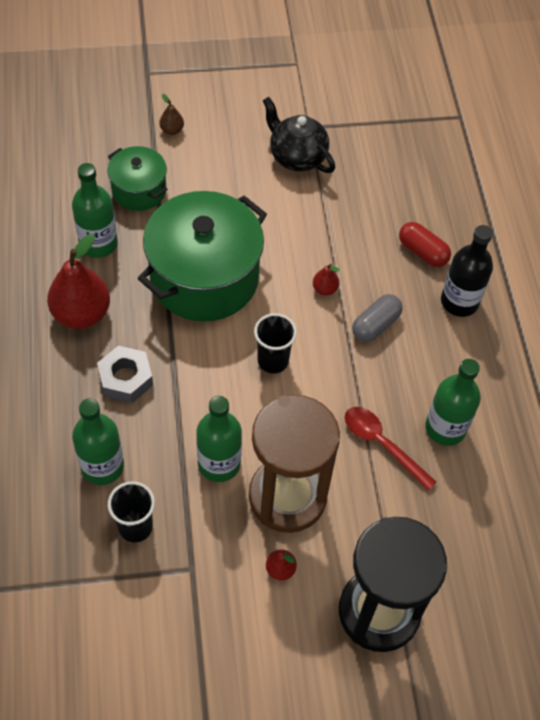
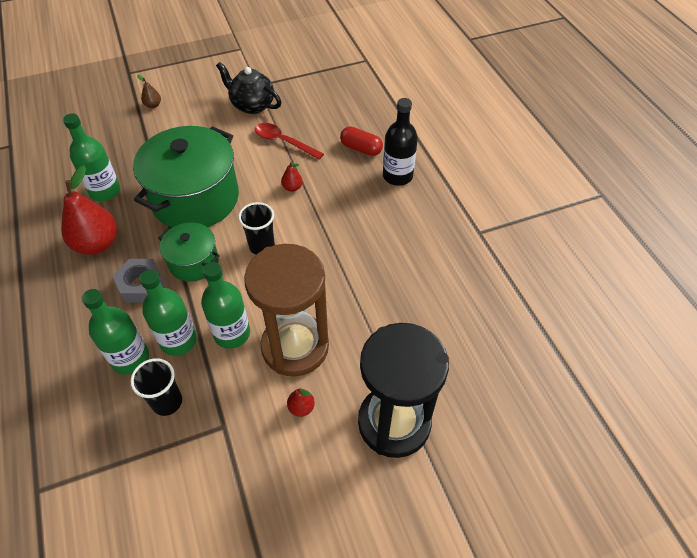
camera: 10 degrees left, 5 degrees down
(139, 190) = (133, 149): green pot -> green pot (194, 262)
(375, 325) = (337, 204): grey capsule -> none
(382, 444) = (364, 289): red spoon -> red spoon (284, 142)
(445, 428) = (411, 266): green bottle -> green bottle (178, 340)

